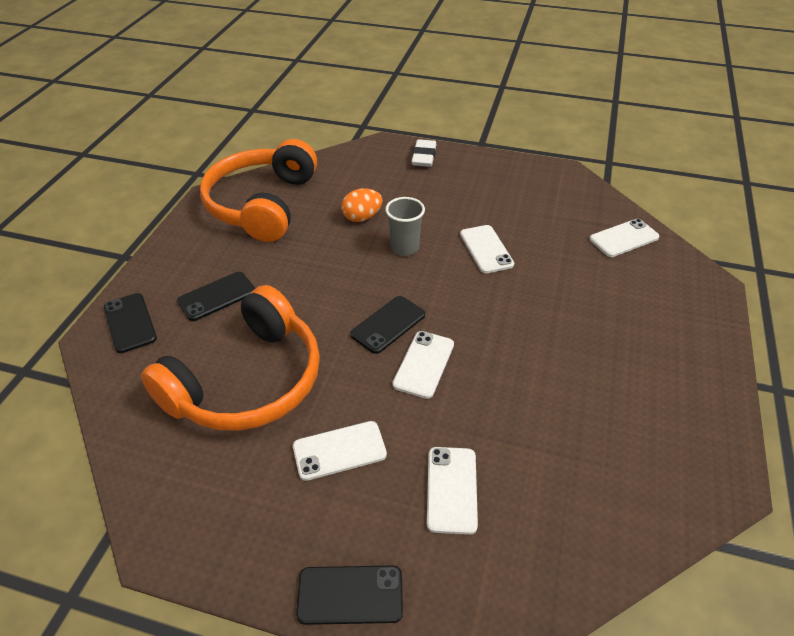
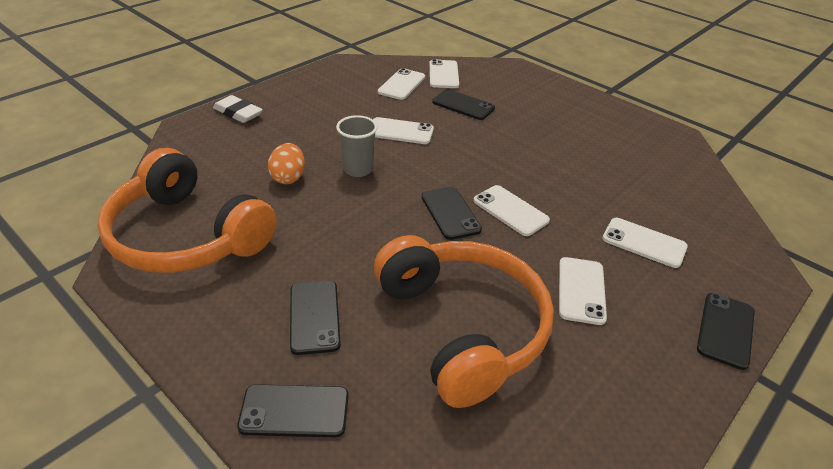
camera: 65 degrees left, 5 degrees down
(569, 219) = (401, 84): none -> white phone
(578, 272) = (463, 105): none -> black phone

